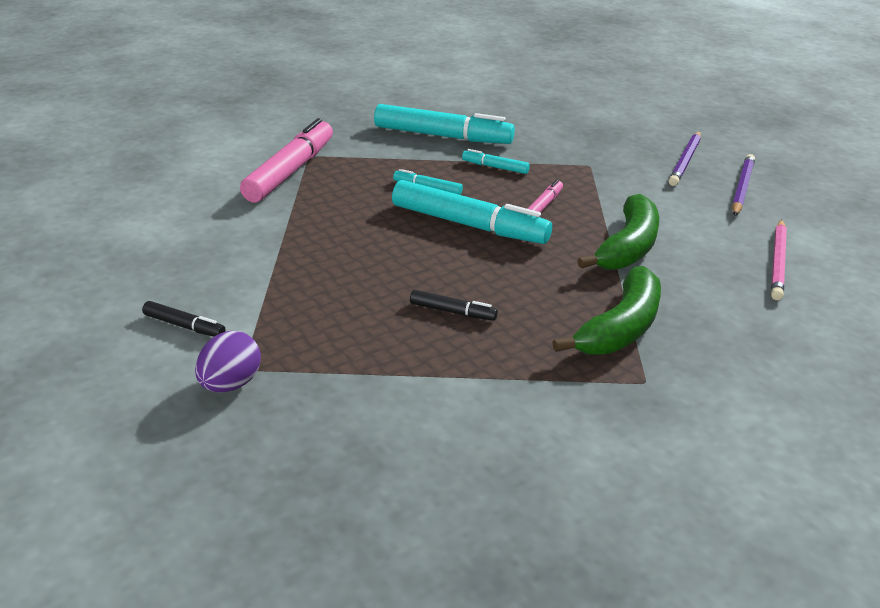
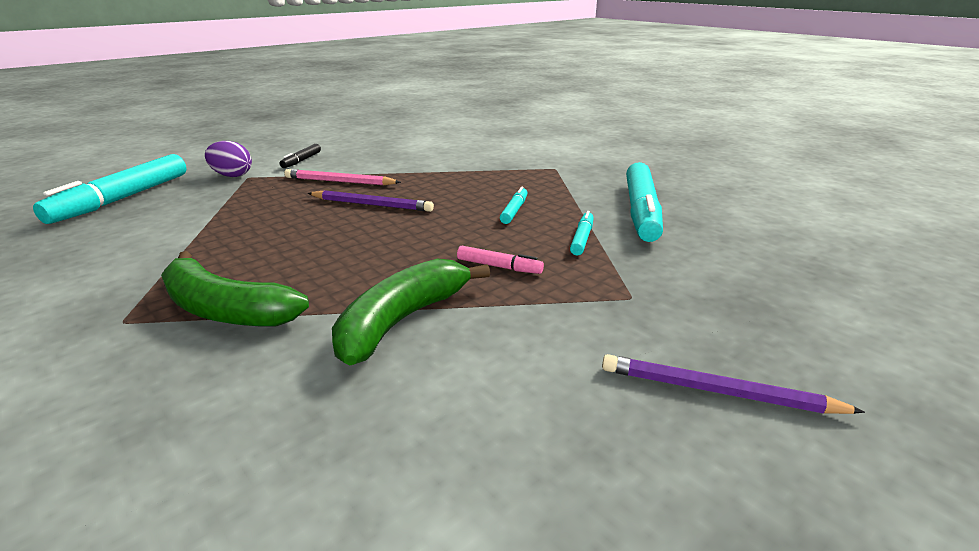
camera: 85 degrees right, 5 degrees down
(289, 172) = (520, 165): pink marker -> none
(452, 311) = (289, 230): black marker -> none
(468, 225) = (444, 230): turquoise marker -> turquoise marker (123, 198)
(628, 247) = (402, 320): green banana -> green banana turned 105 degrees clockwise
(742, 188) = (644, 461): purple pencil -> purple pencil (372, 205)
(778, 262) = (353, 476): pink pencil -> pink pencil (340, 182)

